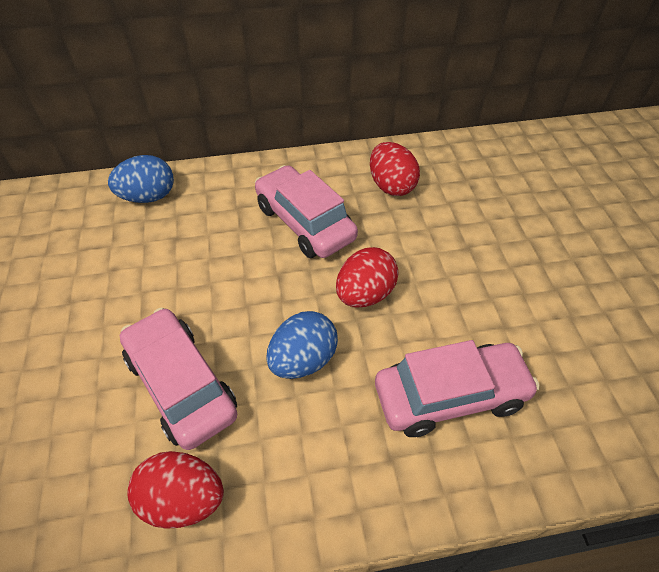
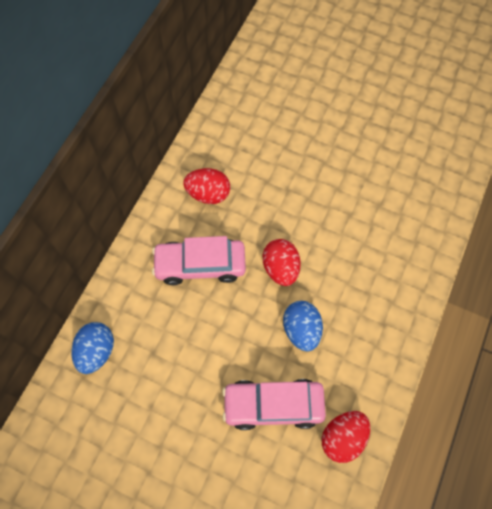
camera: 55 degrees left, 15 degrees up
(450, 395) = (370, 272): pink car -> none

